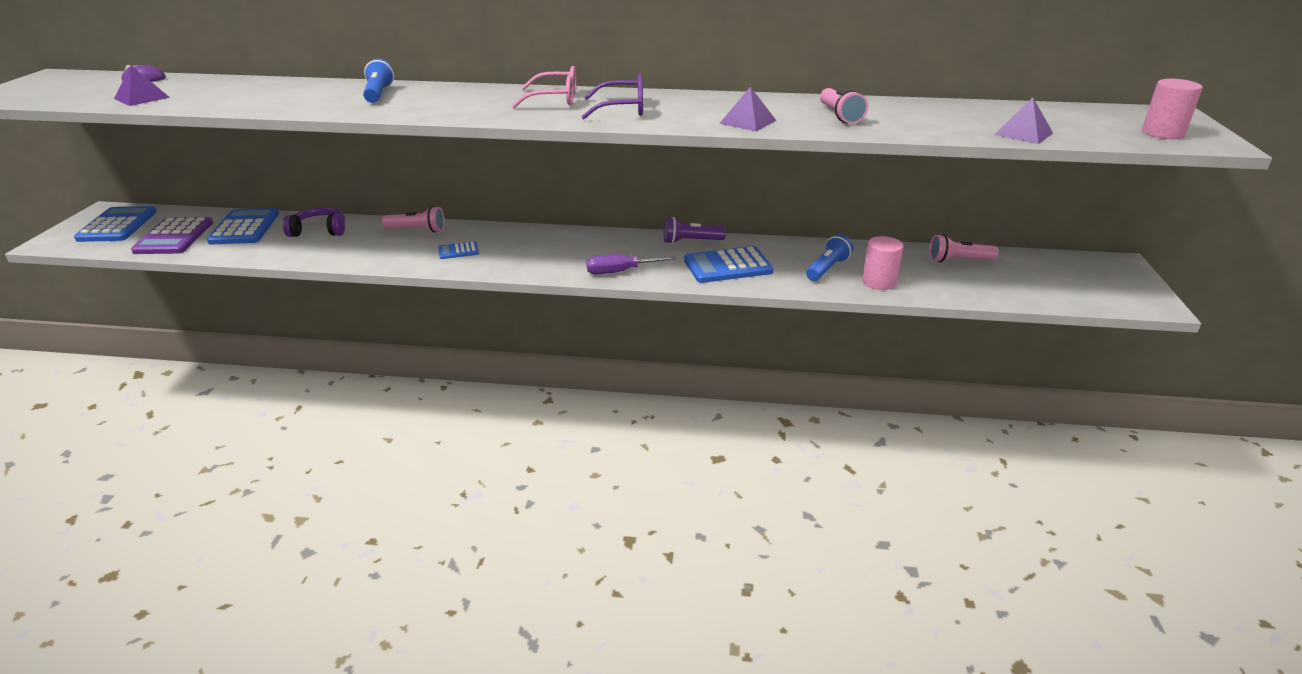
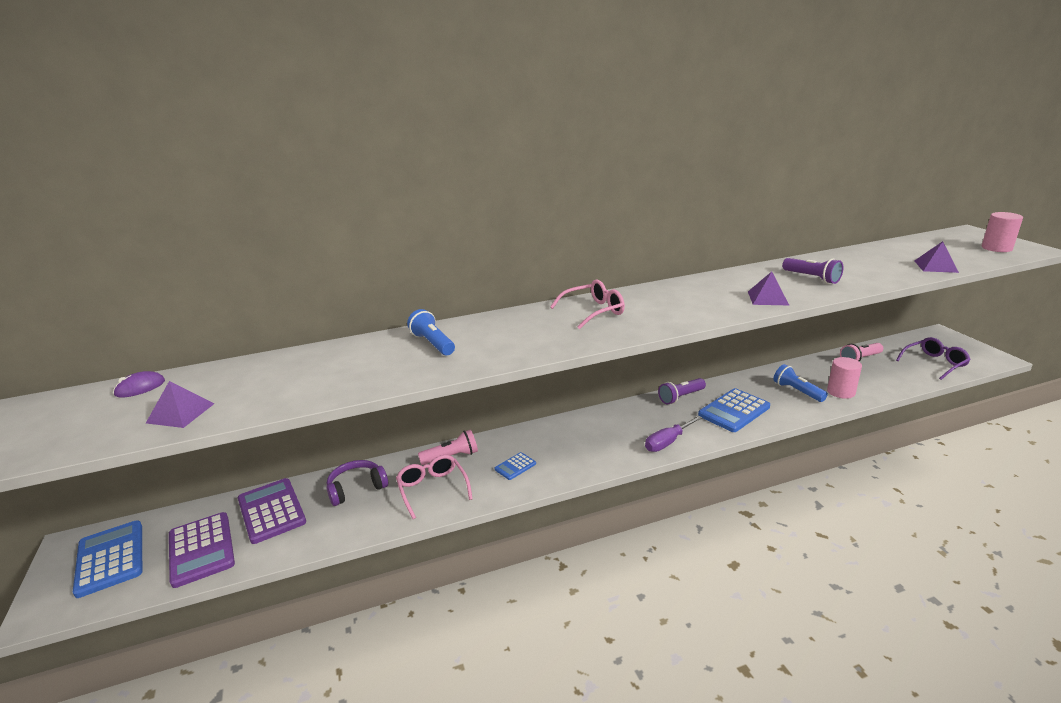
camera: 25 degrees left, 5 degrees down
(244, 228) = (271, 511): blue calculator -> purple calculator
(372, 248) = (432, 489): none -> pink glasses
(622, 109) = (662, 308): purple glasses -> purple glasses (934, 363)
(827, 268) = (797, 391): blue flashlight -> blue flashlight turned 45 degrees counterclockwise
(840, 116) = (812, 278): pink flashlight -> purple flashlight

